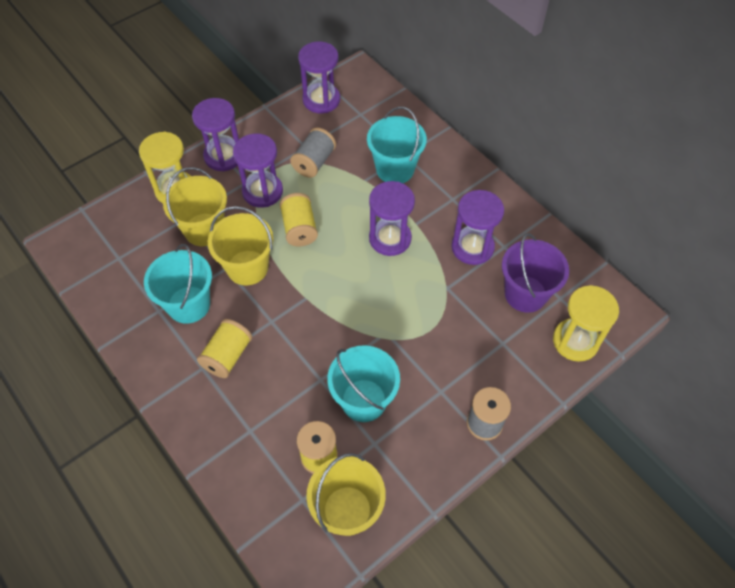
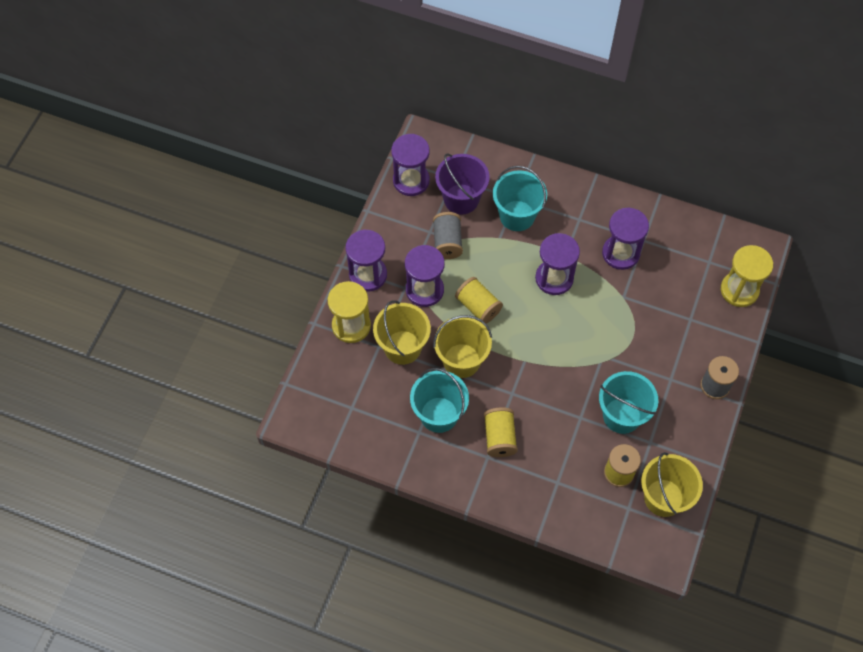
camera: 30 degrees left, 5 degrees up
(525, 294) = (683, 271): purple bucket -> purple bucket (461, 199)

